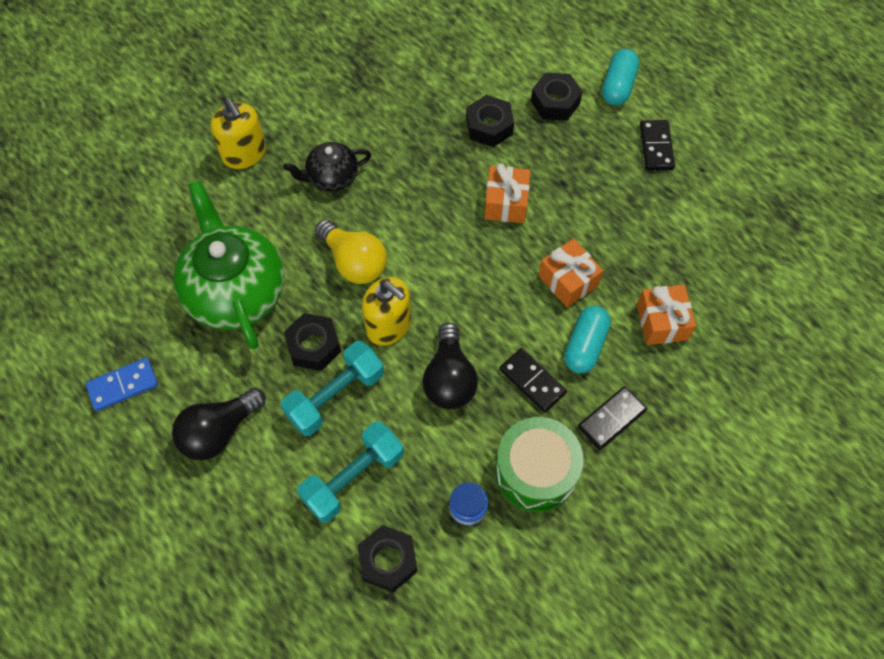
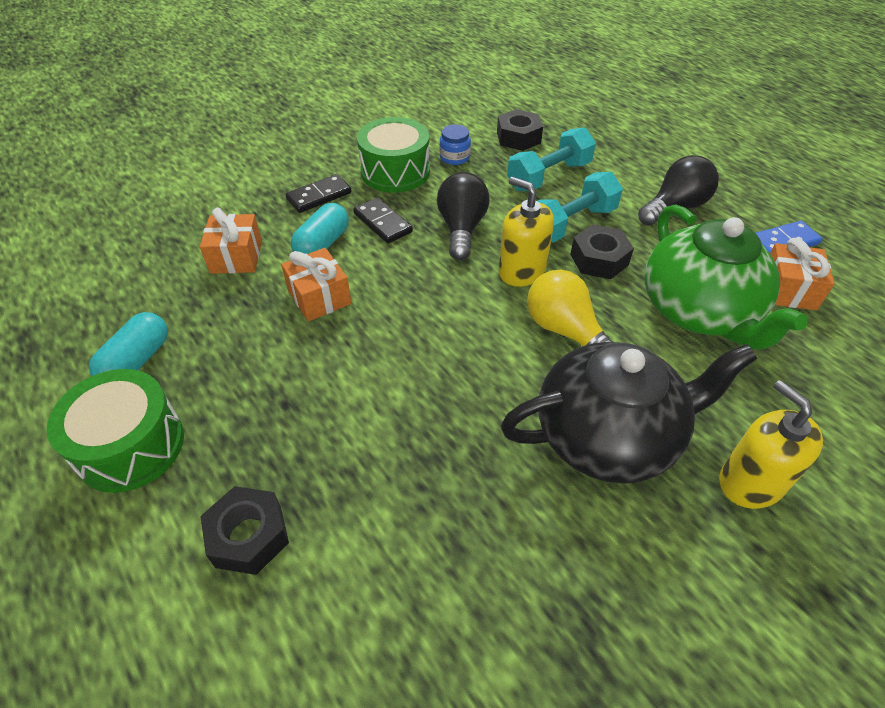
camera: 175 degrees left, 15 degrees down
(331, 177) = (608, 436): black teapot -> black teapot, size x1.91
(489, 126) = (368, 499): black nut -> none
(506, 203) = (369, 384): orange gift -> orange gift (788, 290)
(618, 86) = (129, 560): turquoise capsule -> turquoise capsule (137, 361)
(656, 147) = (130, 446): black domino -> green drum

